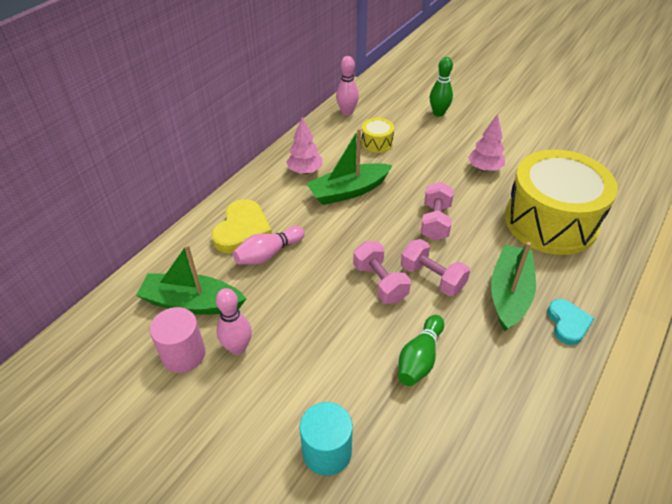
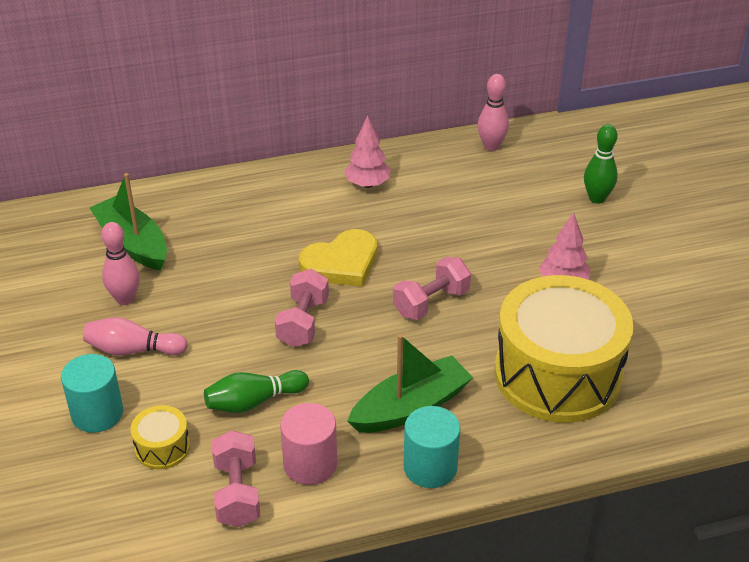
camera: 40 degrees right, 5 degrees down
(183, 354) = (82, 278): pink cylinder -> pink cylinder (310, 464)
(242, 230) = (243, 207): yellow heart -> yellow heart (341, 263)
(268, 254) = (239, 240): pink bowling pin -> pink bowling pin (133, 350)
(348, 191) = (384, 226): green boat -> none
(377, 143) = (479, 194): yellow drum -> yellow drum (162, 447)
(432, 278) = (356, 348): pink dumbbell -> pink dumbbell (237, 493)
(568, 323) = (430, 467): turquoise heart -> turquoise cylinder

